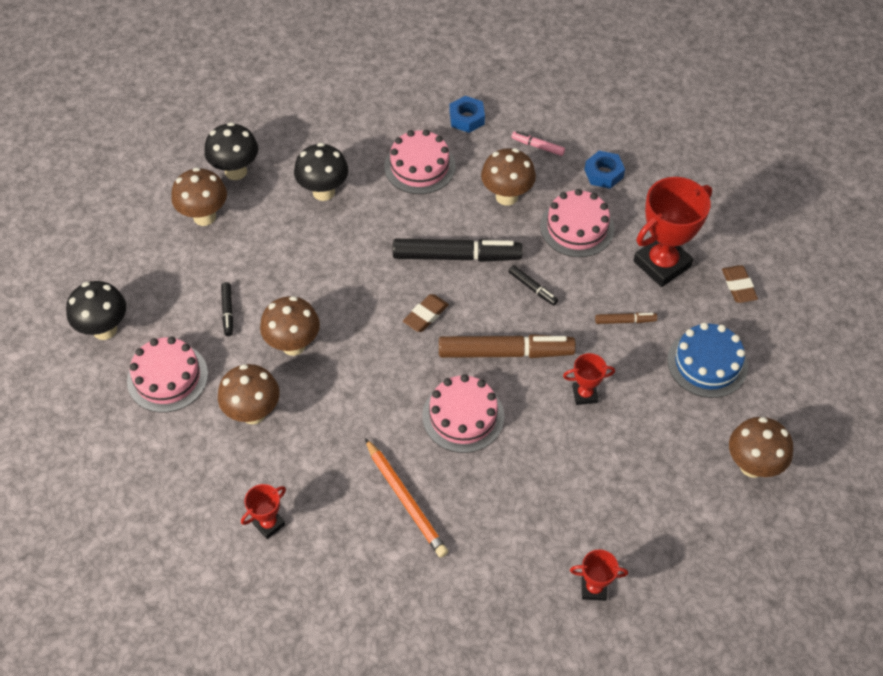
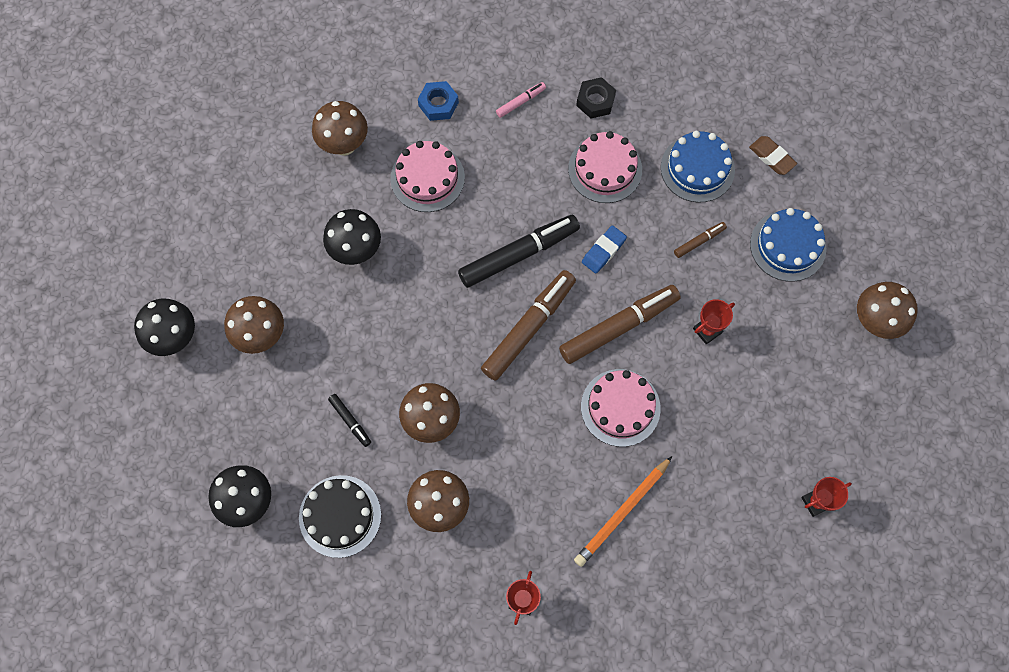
camera: 30 degrees left, 15 degrees up
(167, 377) = (340, 516): pink cake -> black cake
(236, 171) = (258, 272): black mushroom -> black mushroom (175, 338)
(405, 500) = (621, 512): orange pencil -> orange pencil turned 105 degrees clockwise
(426, 315) = (529, 328): brown eraser -> brown marker
(506, 196) = (525, 169): brown mushroom -> brown mushroom (344, 145)
(532, 288) = (603, 251): black marker -> blue eraser
(537, 146) = (520, 102): pink marker -> pink marker turned 150 degrees clockwise
(603, 173) = (595, 101): blue nut -> black nut
(662, 264) = (697, 168): red trophy -> blue cake

